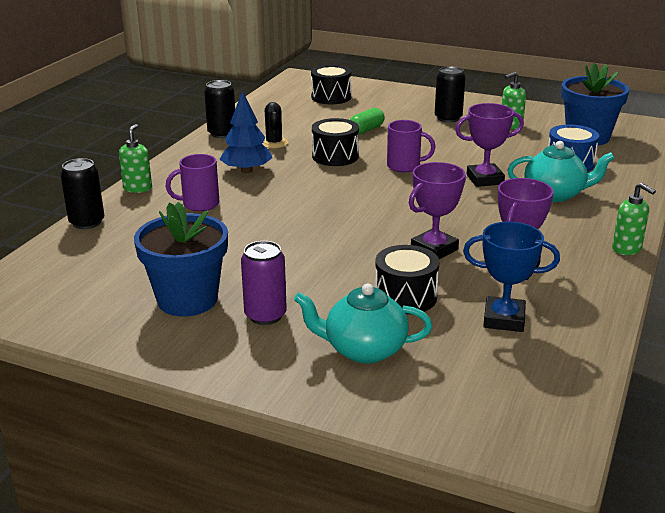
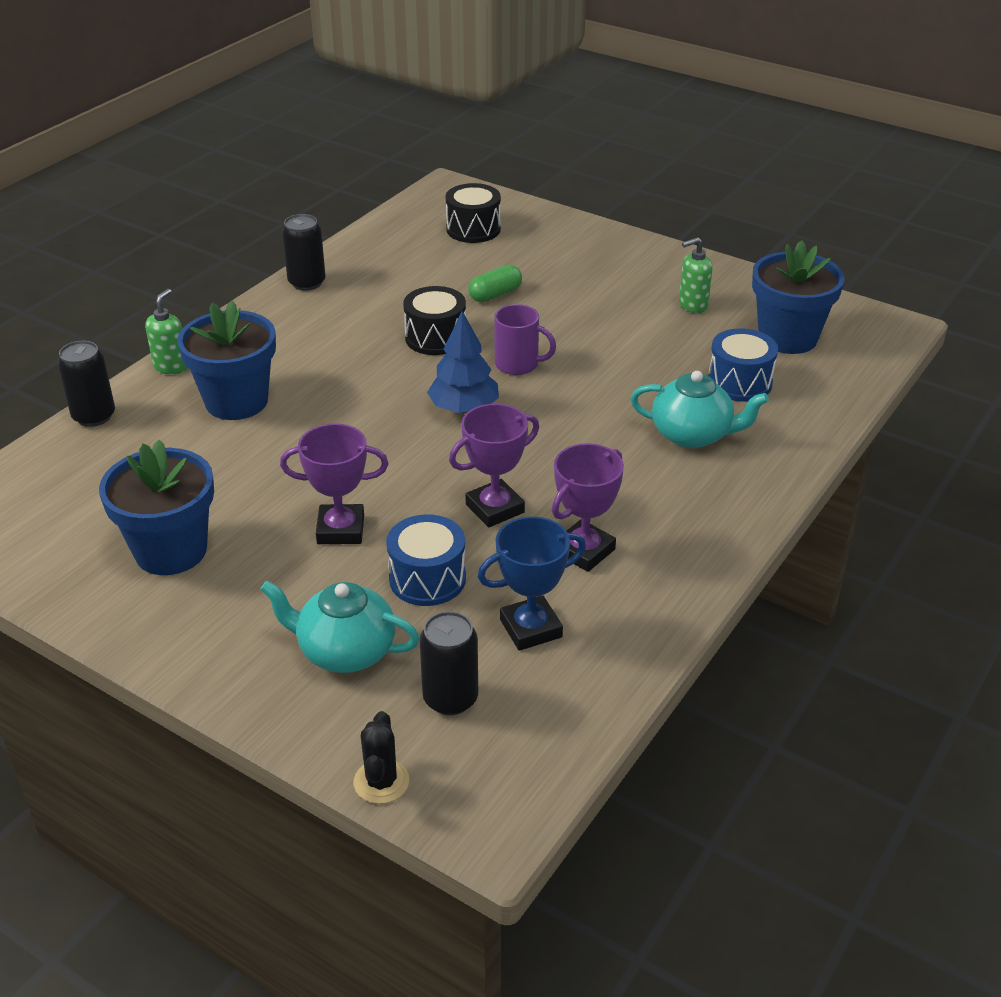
camera: 10 degrees right, 10 degrees up
(199, 204) = (236, 401): purple mug -> blue flower pot
(246, 170) = (314, 351): blue tree -> blue tree (464, 408)
(265, 315) = (251, 585): purple can -> none
(274, 143) = (366, 306): black cactus -> black cactus (381, 782)
(405, 297) = (427, 579): black drum -> blue drum
(448, 118) = (613, 283): black can -> black can (450, 698)
(485, 179) = (612, 399): purple trophy -> purple trophy (340, 530)
(504, 319) = (531, 628): blue trophy -> blue trophy turned 45 degrees counterclockwise
(627, 249) = (740, 537): green soap dispenser -> none

